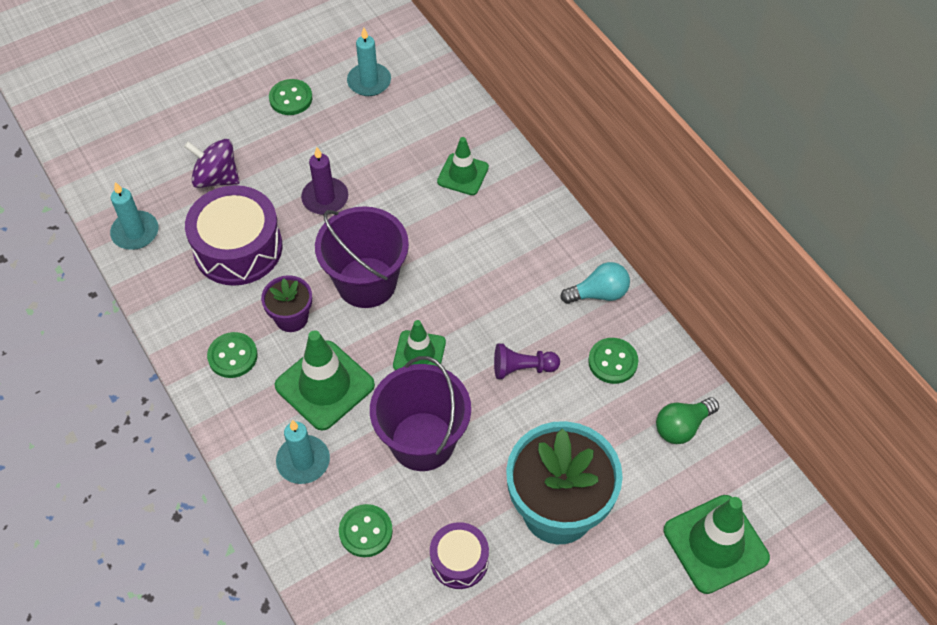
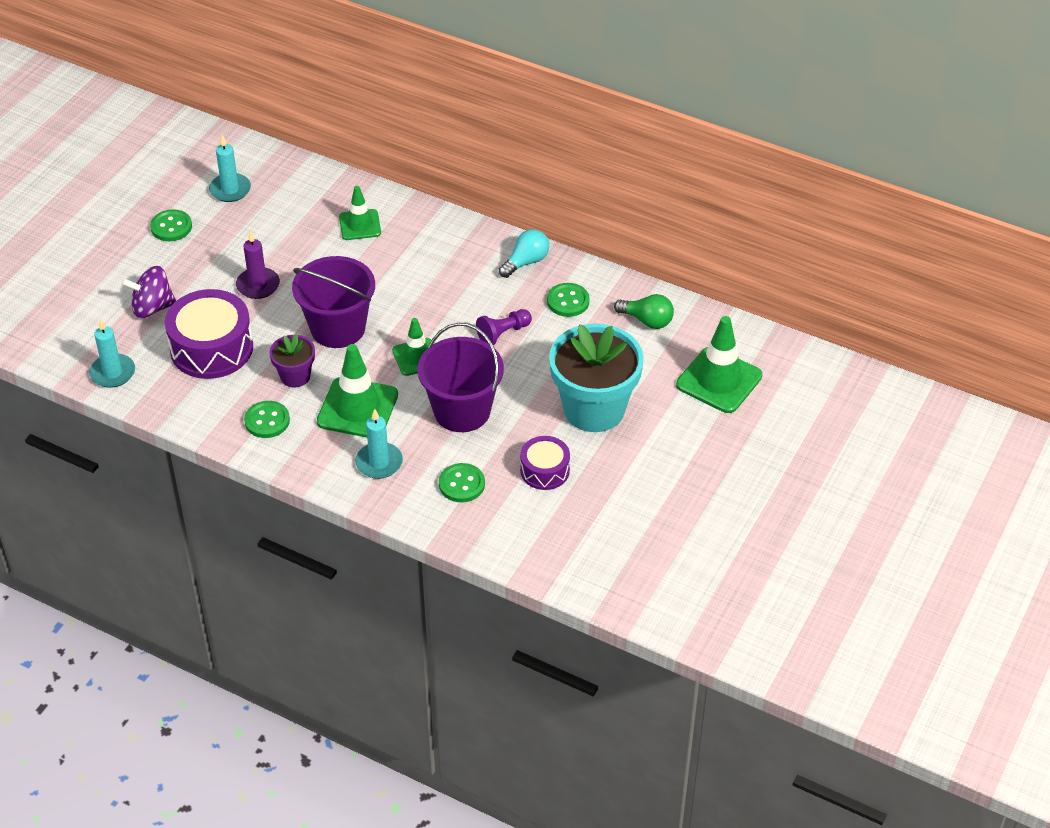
camera: 30 degrees left, 10 degrees down
(682, 427) = (647, 320): green light bulb -> green light bulb turned 90 degrees counterclockwise

